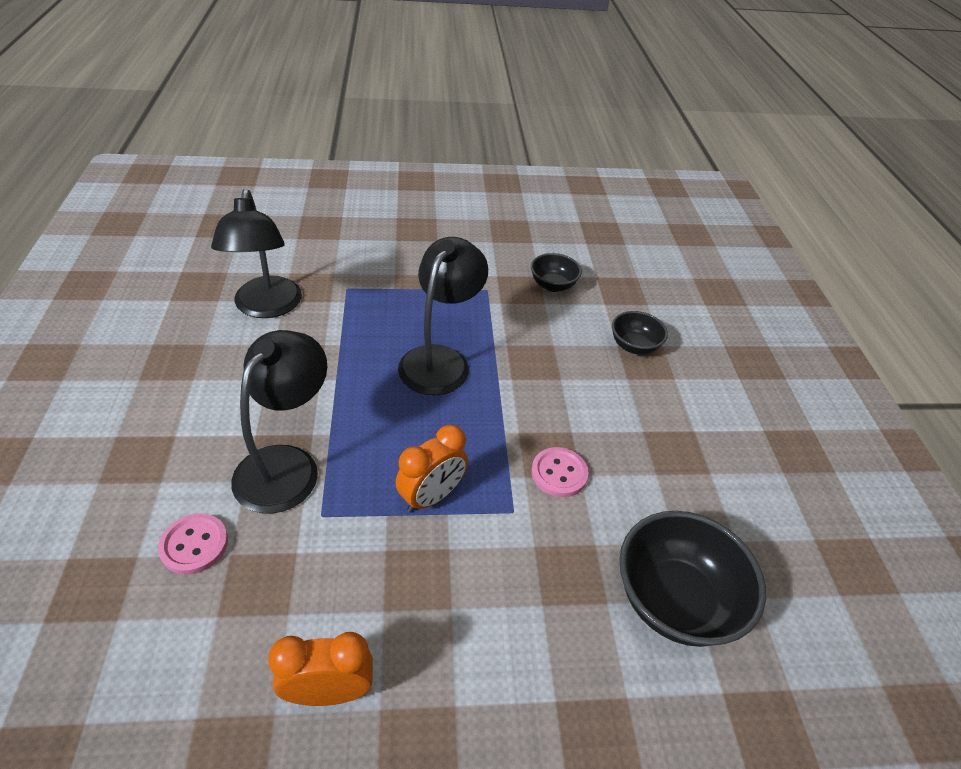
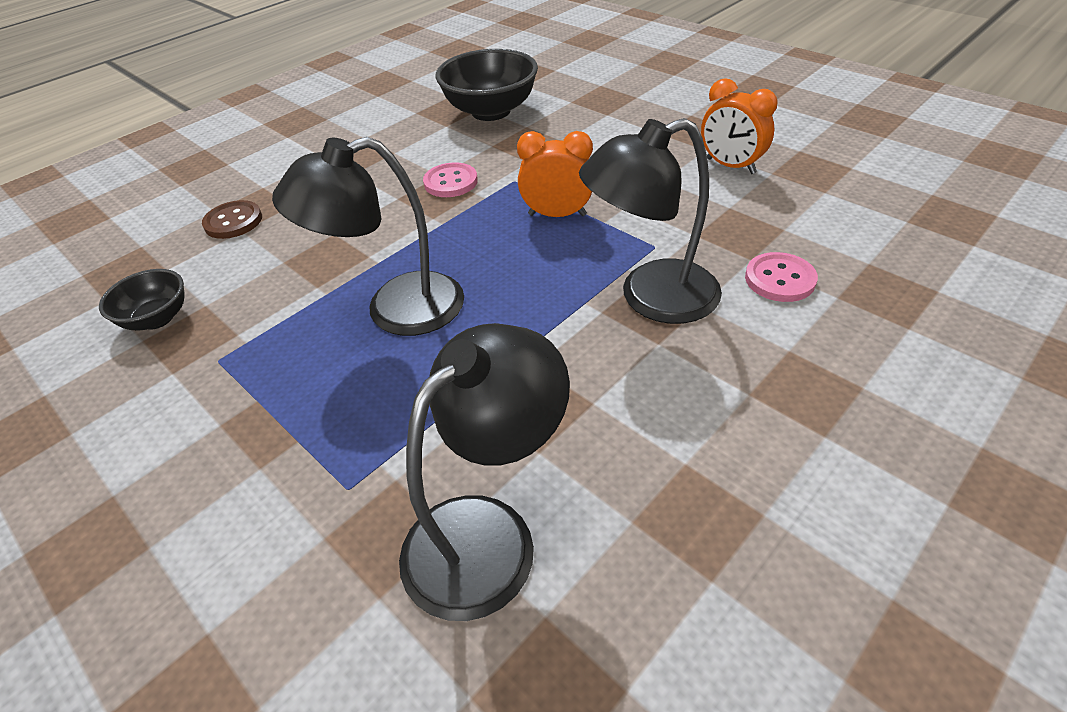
camera: 125 degrees left, 0 degrees up
(634, 346) = (233, 221): black bowl -> brown button

